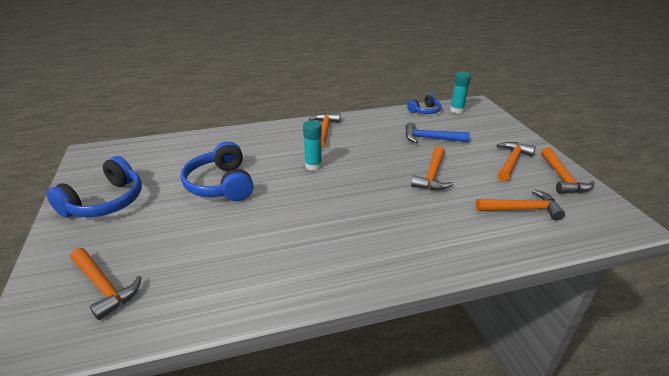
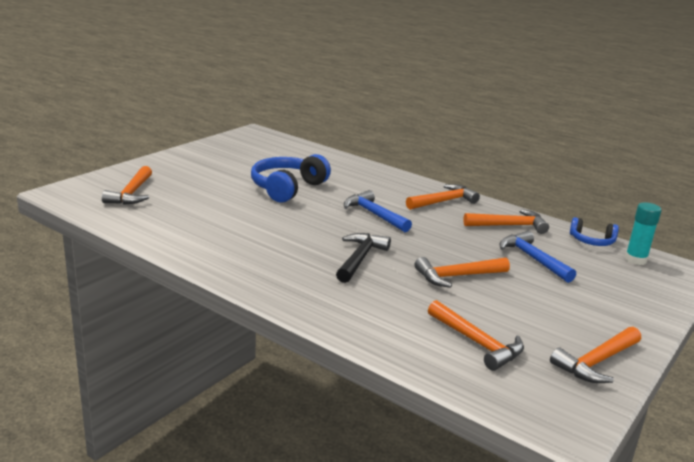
camera: 50 degrees right, 10 degrees down
(105, 202) = (209, 160): blue headphones -> none
(313, 166) = (374, 215): turquoise glue stick -> blue hammer
(375, 204) = (360, 259): none -> black hammer
(511, 162) = (572, 320): orange hammer -> orange hammer (509, 226)

